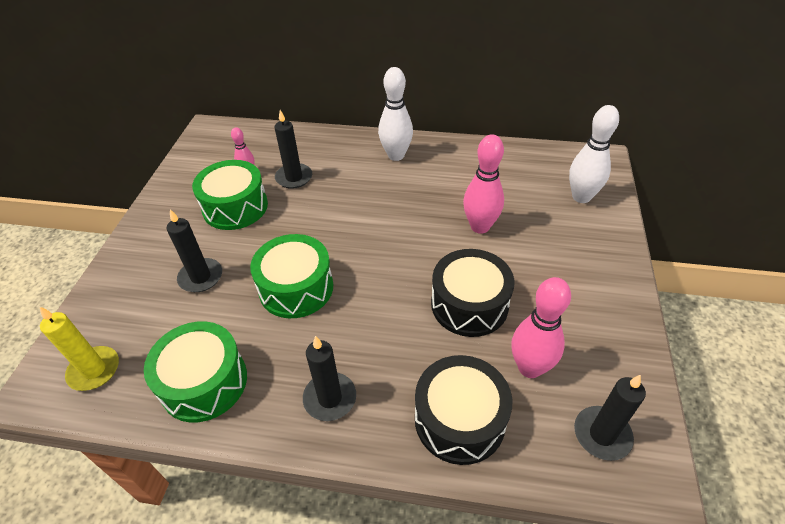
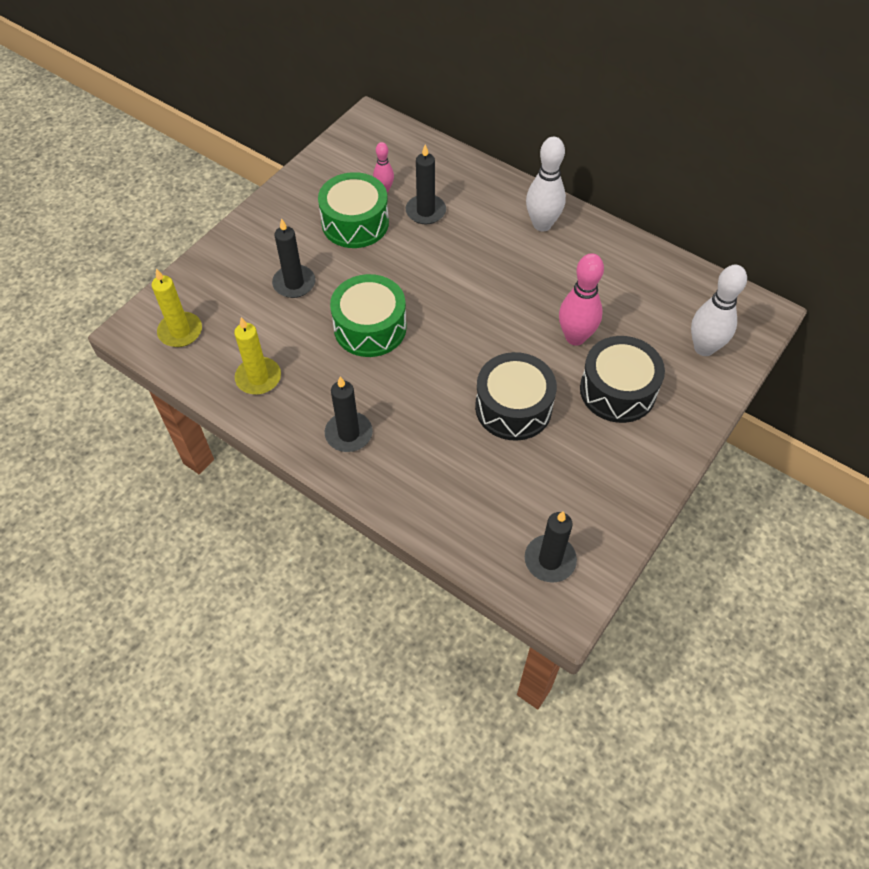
camera: 25 degrees right, 10 degrees up
(204, 382) = (258, 378): green drum -> yellow candle
(459, 419) = (441, 496): black drum -> black drum (617, 390)
(530, 367) = (528, 483): pink bowling pin -> none

